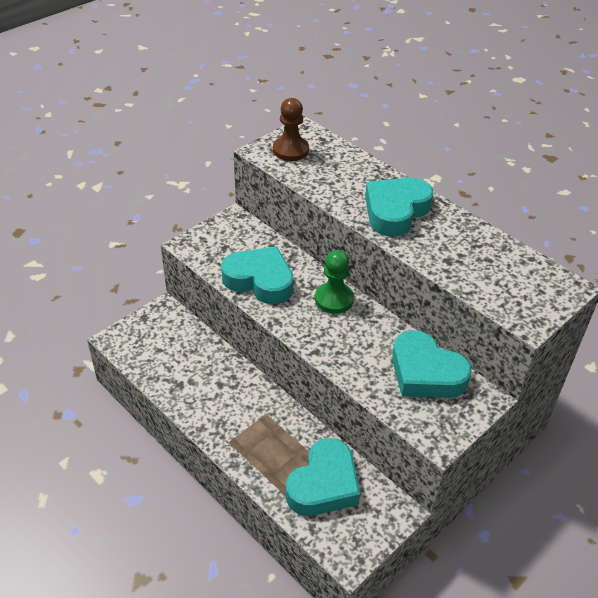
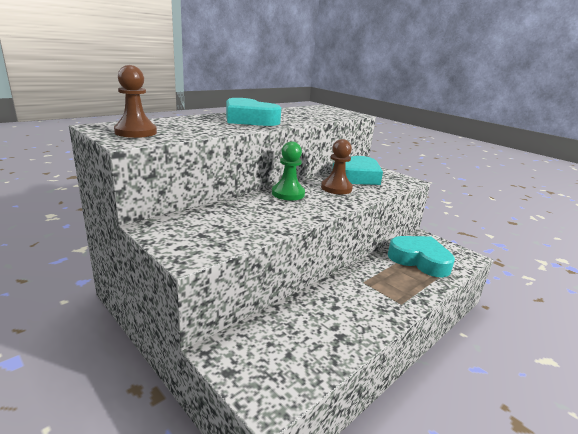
camera: 90 degrees left, 20 degrees down
(260, 280) = (261, 220): turquoise heart -> none
(368, 345) = (336, 188): none -> brown pawn

